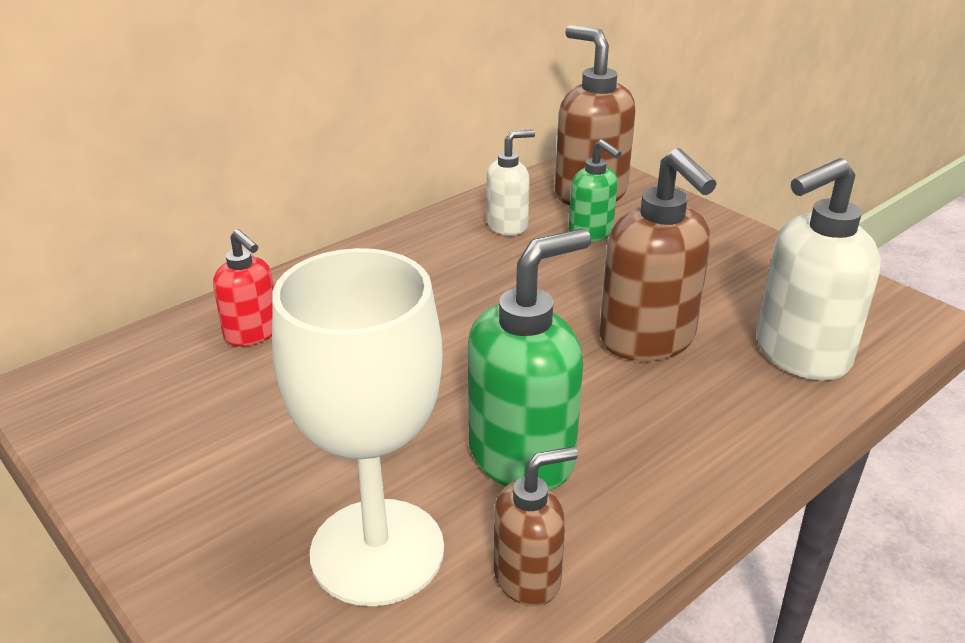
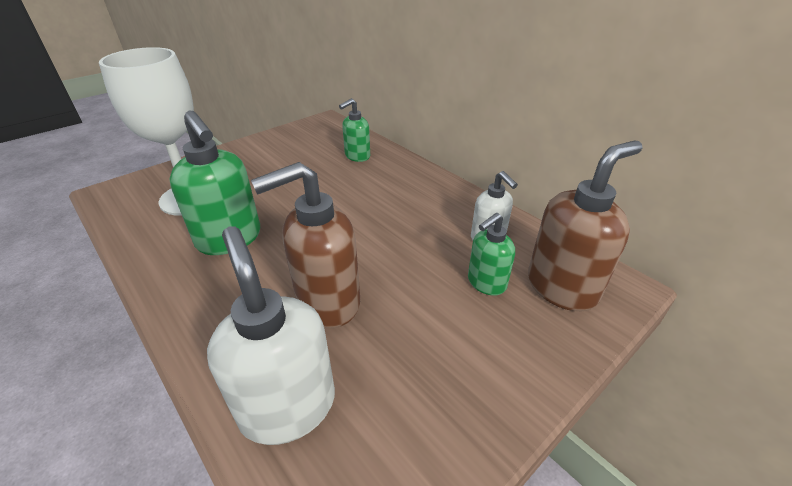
camera: 90 degrees right, 5 degrees up
(252, 333) = (357, 156): red soap dispenser -> green soap dispenser
(528, 577) = (147, 239): brown soap dispenser -> none

